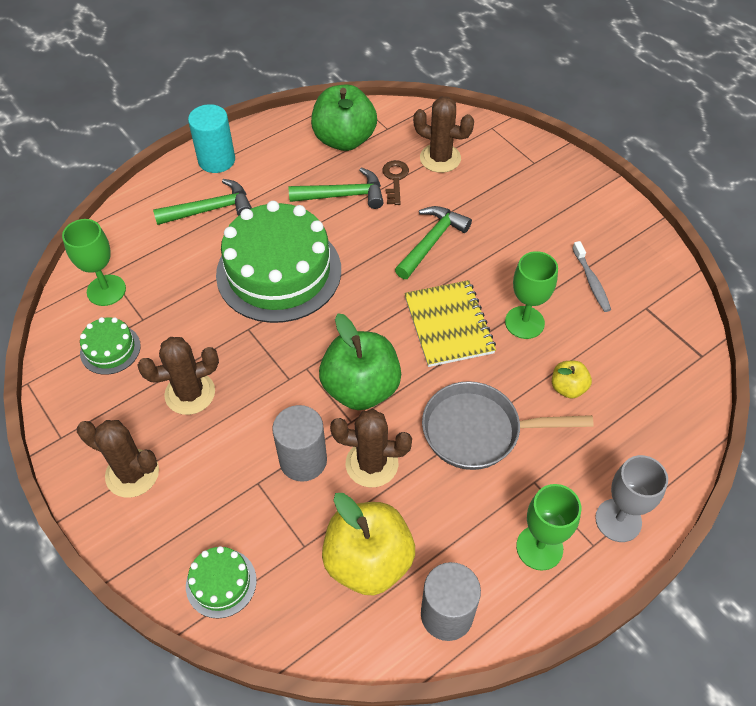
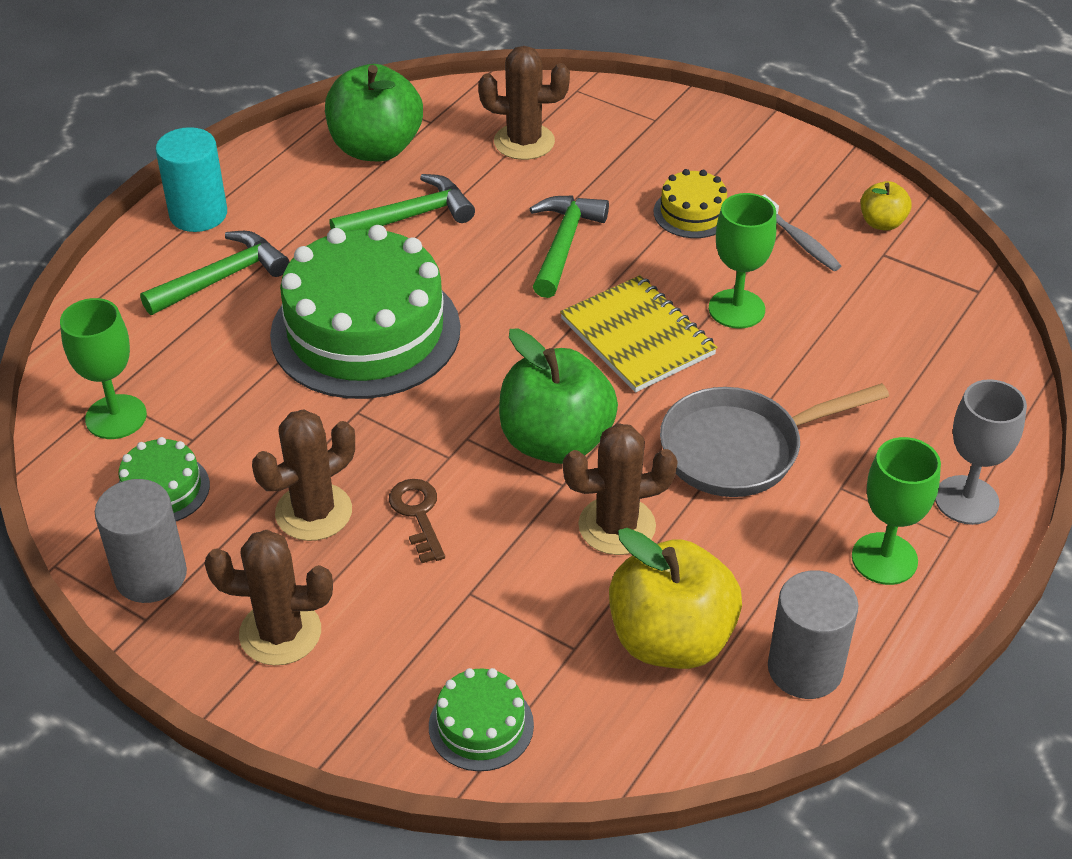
camera: 20 degrees left, 10 degrees down
(303, 460) = (520, 548): grey cylinder -> grey cylinder (151, 575)
(395, 179) = (474, 181): brown key -> brown key (418, 514)
(527, 240) = (692, 213): none -> yellow cake
(568, 388) = (830, 369): yellow apple -> yellow apple (882, 223)

